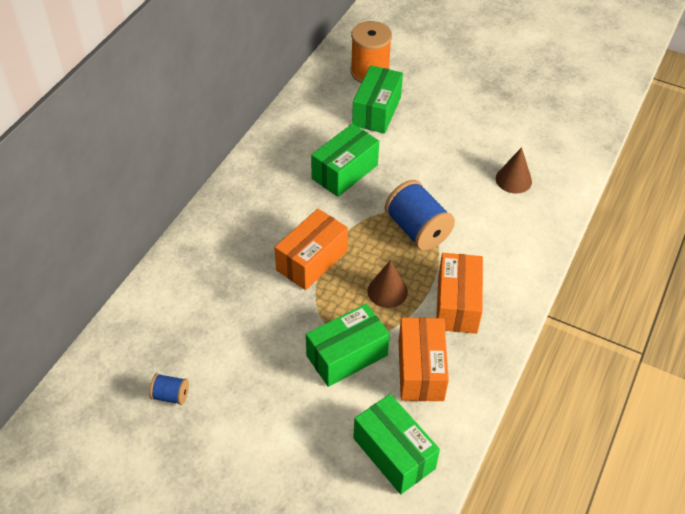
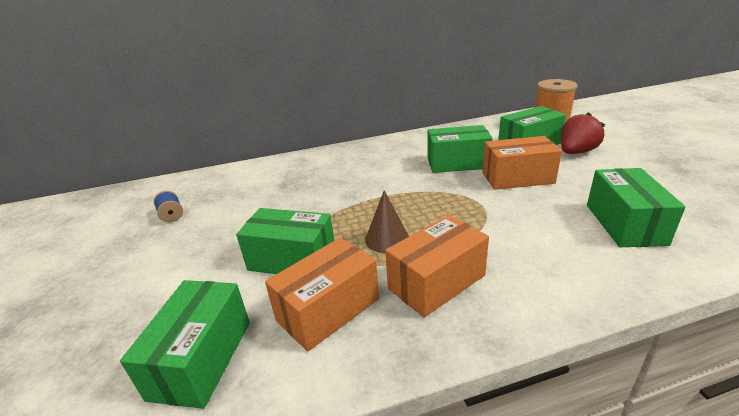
camera: 50 degrees right, 20 degrees down
(312, 260) = (361, 195): orange box -> orange box (517, 178)
(417, 230) = (471, 215): blue spool -> none
(422, 105) = (576, 152): none -> red strawberry
(513, 180) = (624, 224): brown cone -> green box

